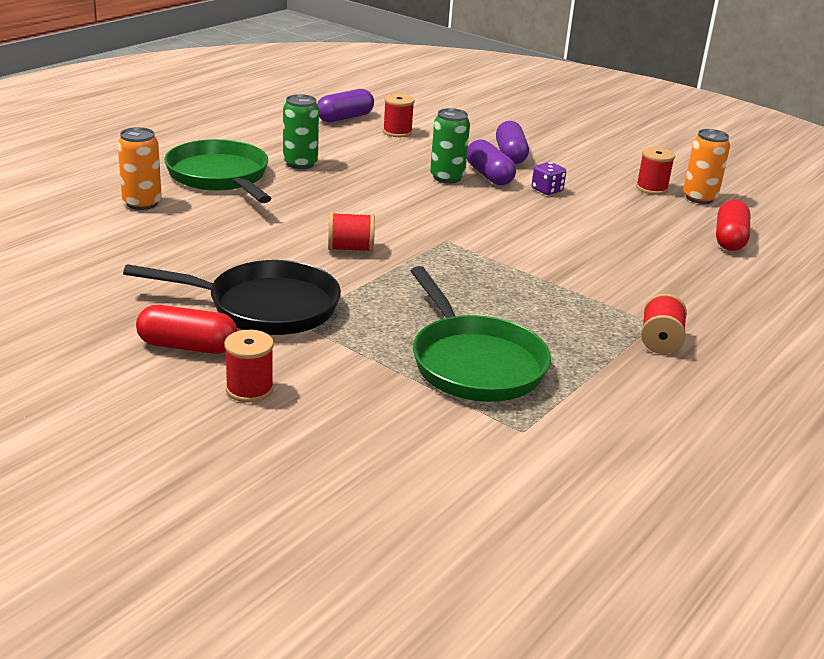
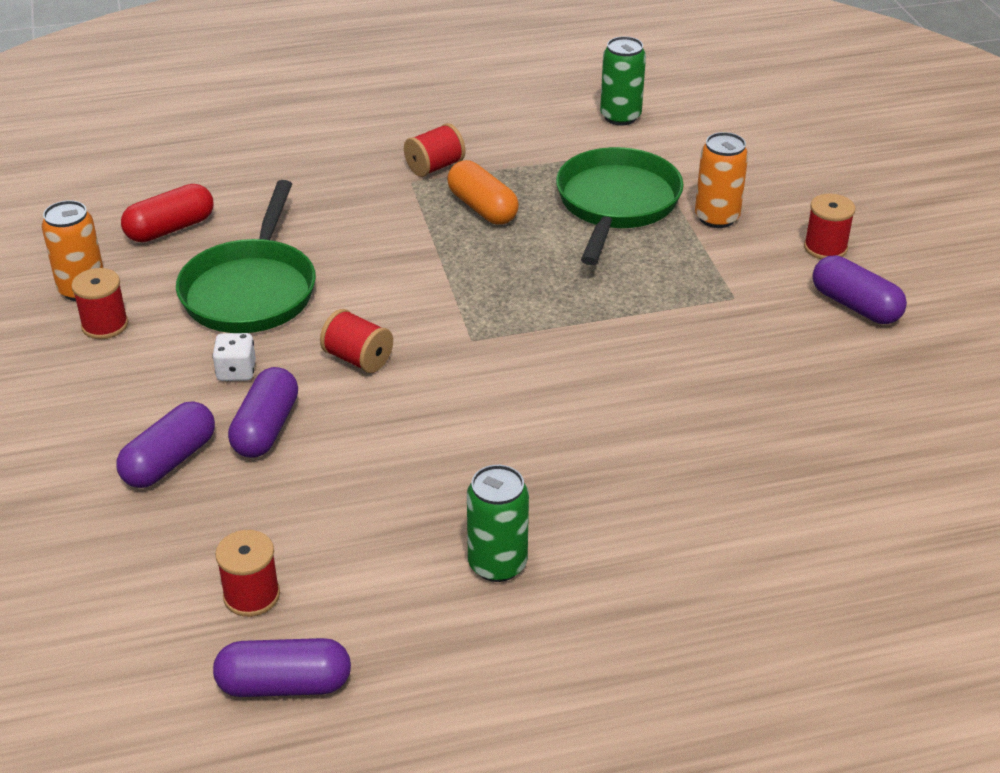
camera: 140 degrees left, 10 degrees up
(142, 203) = (794, 553): orange can -> orange can (717, 218)
(187, 346) = (855, 306): red capsule -> purple capsule
(220, 177) = (644, 576): green pan -> green pan (251, 290)
(265, 307) = (751, 323): black pan -> none
(350, 249) = (593, 366): red spool -> red spool (358, 359)
(447, 178) = (327, 446): green can -> green can (620, 117)
(547, 190) = (236, 371): purple dice -> white dice
(570, 321) = (482, 208): none -> orange capsule

